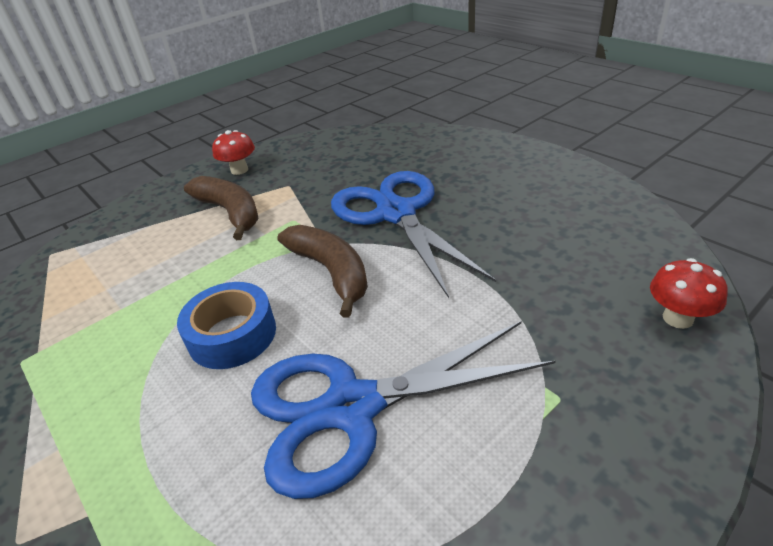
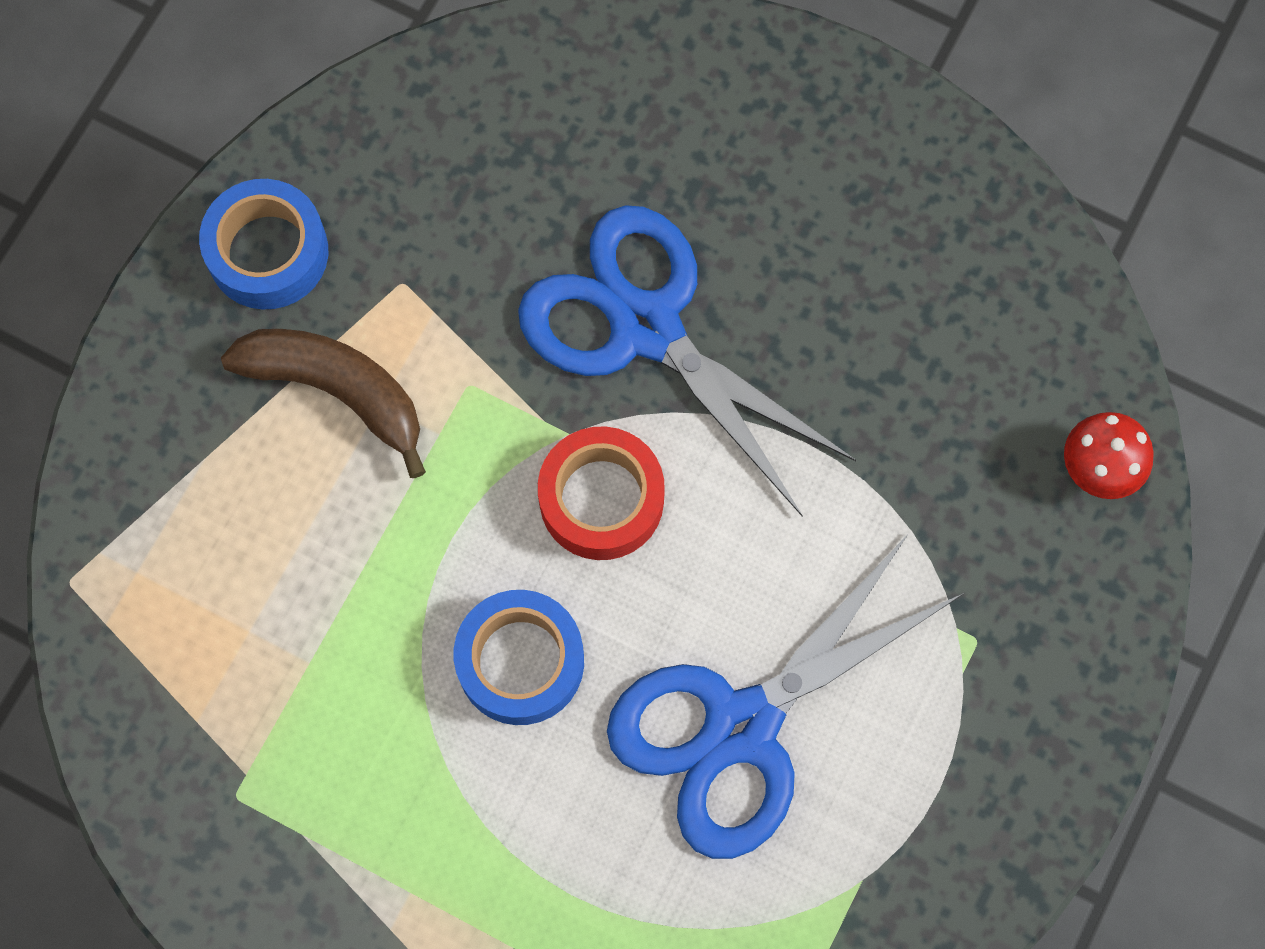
camera: 25 degrees left, 35 degrees up
(239, 170) = (268, 252): red mushroom -> blue tape
(331, 272) = (601, 499): brown banana -> red tape

